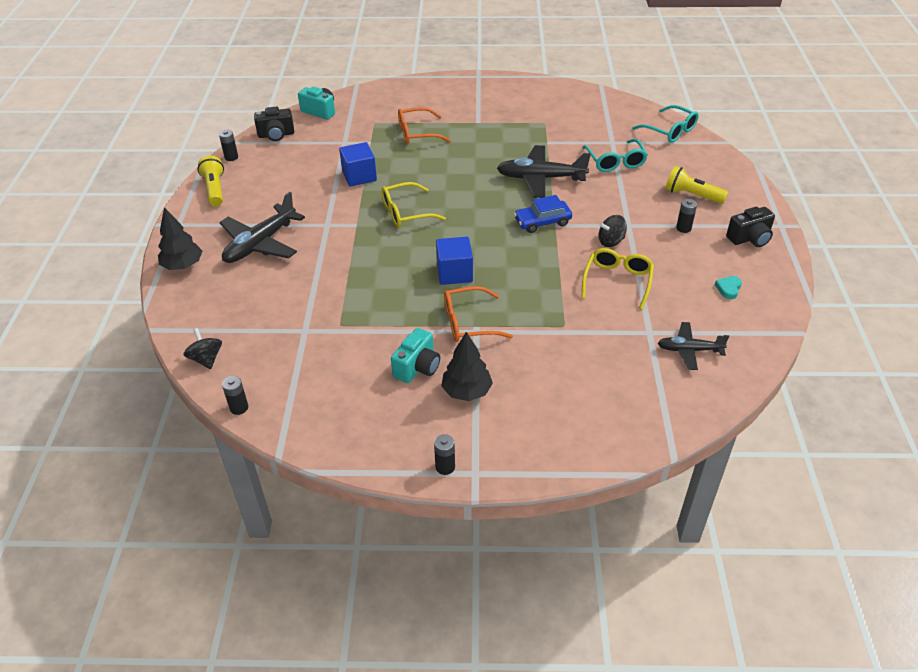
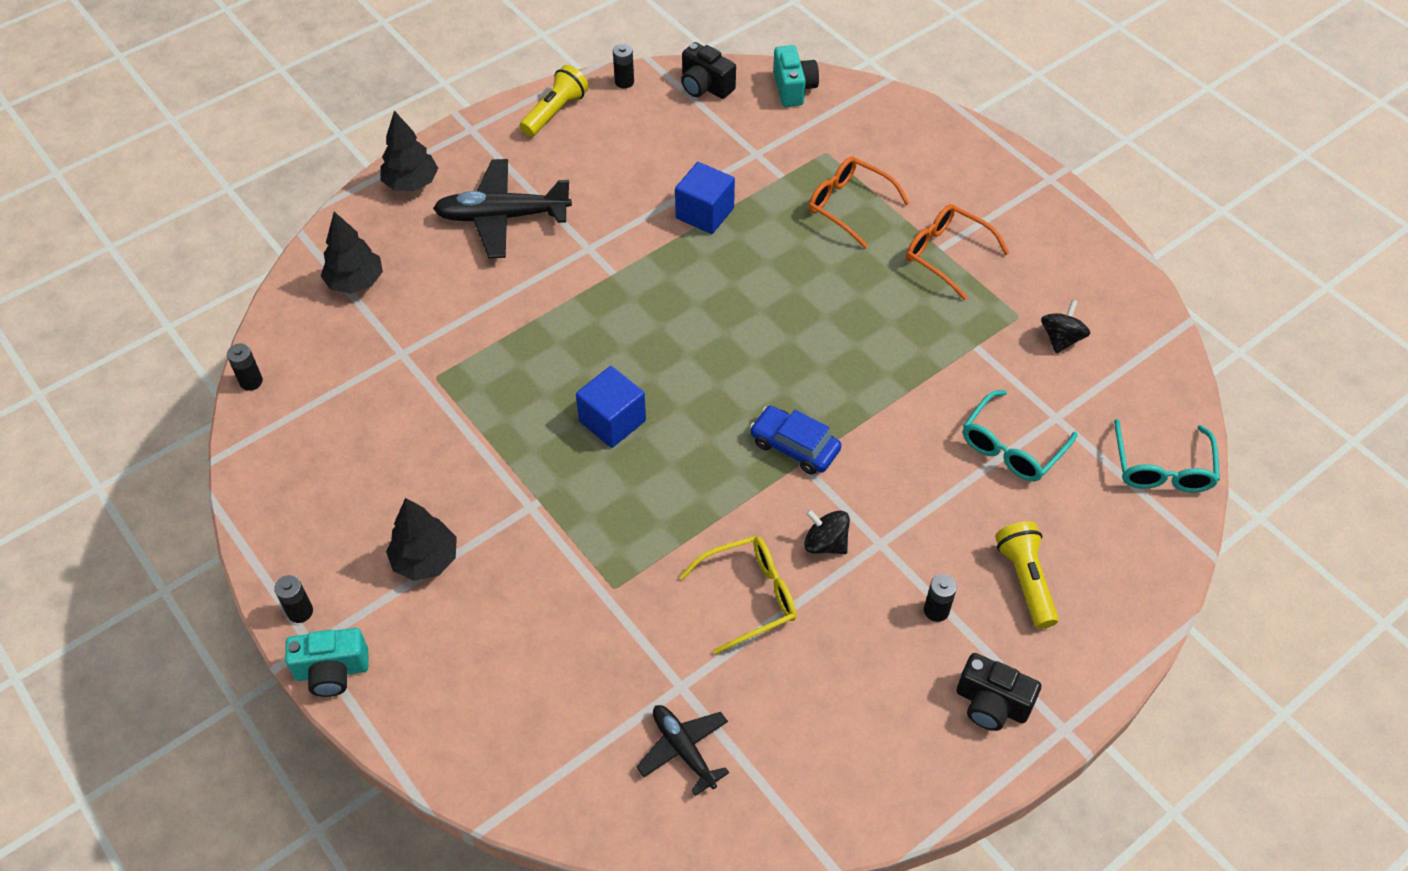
camera: 50 degrees right, 10 degrees up
(206, 359) = (295, 306): black spinning top -> black spinning top (1061, 339)
(224, 324) = (355, 282): none -> black tree
(406, 212) = (679, 302): yellow glasses -> none
(417, 367) = (426, 490): turquoise camera -> turquoise camera (332, 671)
(468, 322) = (538, 490): orange glasses -> orange glasses (946, 254)
(540, 178) = (885, 388): black plane -> none
(728, 289) = (850, 733): turquoise heart -> none

